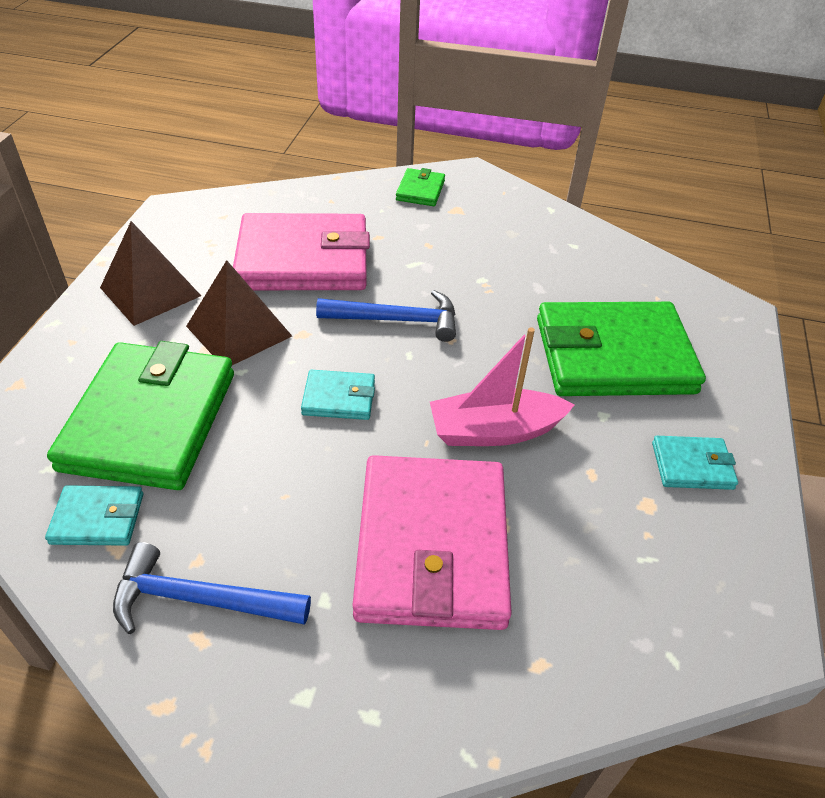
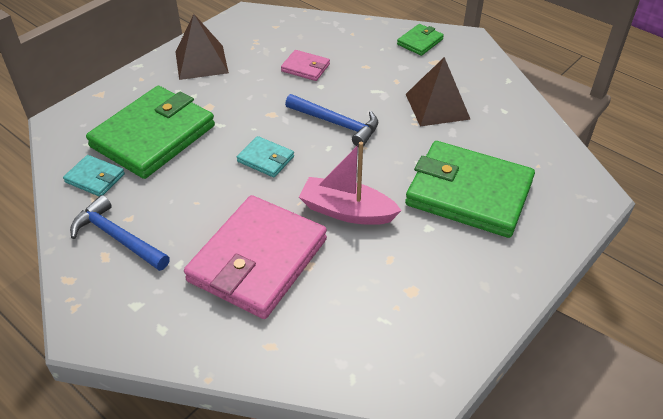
camera: 30 degrees right, 0 degrees up
(239, 331) = (235, 101): brown pyramid -> brown pyramid (437, 106)
(303, 259) = (305, 68): pink wallet -> pink wallet, size x0.44
(692, 465) = (464, 280): turquoise wallet -> none

